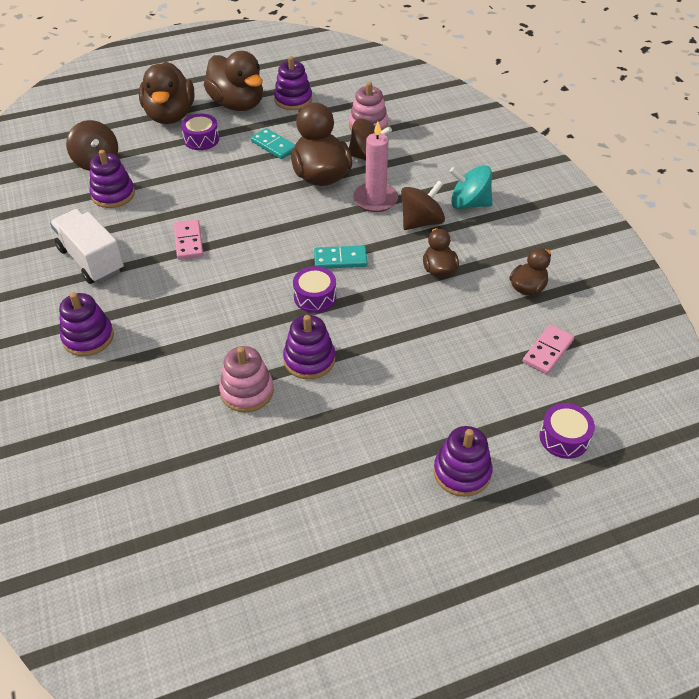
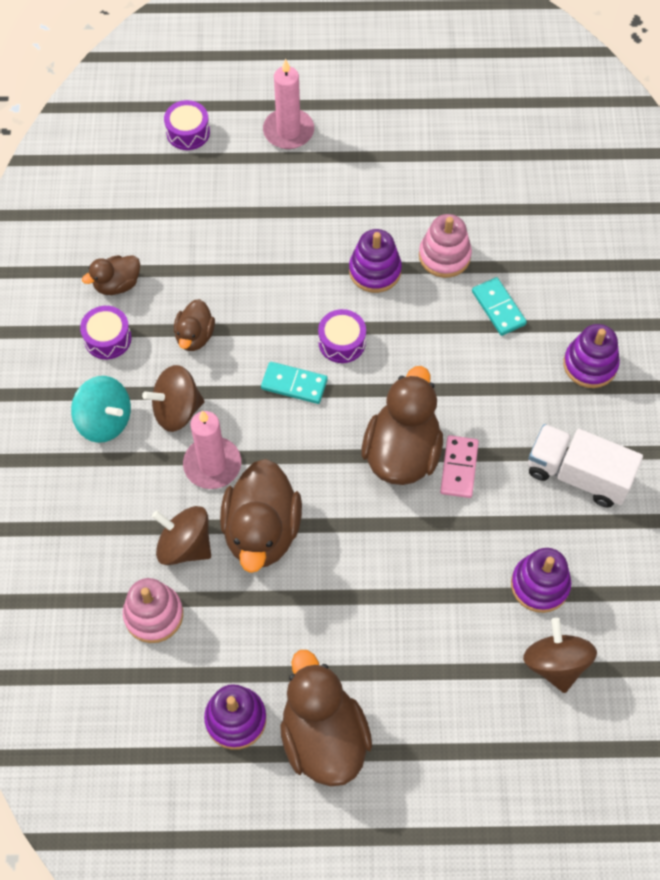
camera: 160 degrees left, 15 degrees up
(91, 260) = (578, 475): white truck -> white truck turned 135 degrees clockwise
(170, 115) = (432, 743): brown duck -> brown duck (402, 452)
(201, 139) = (399, 665): purple drum -> purple drum (107, 338)
(273, 145) = (301, 615): turquoise domino -> turquoise domino (498, 308)
(462, 472) = (288, 131): purple stacking toy -> pink candle
(547, 351) = (146, 211): pink domino -> none

